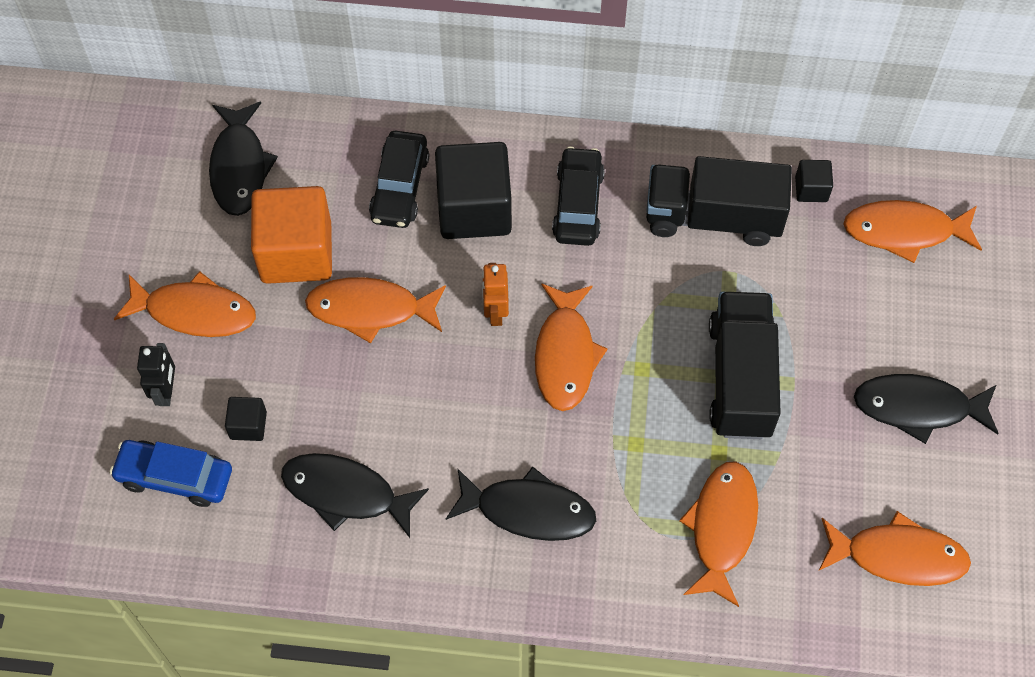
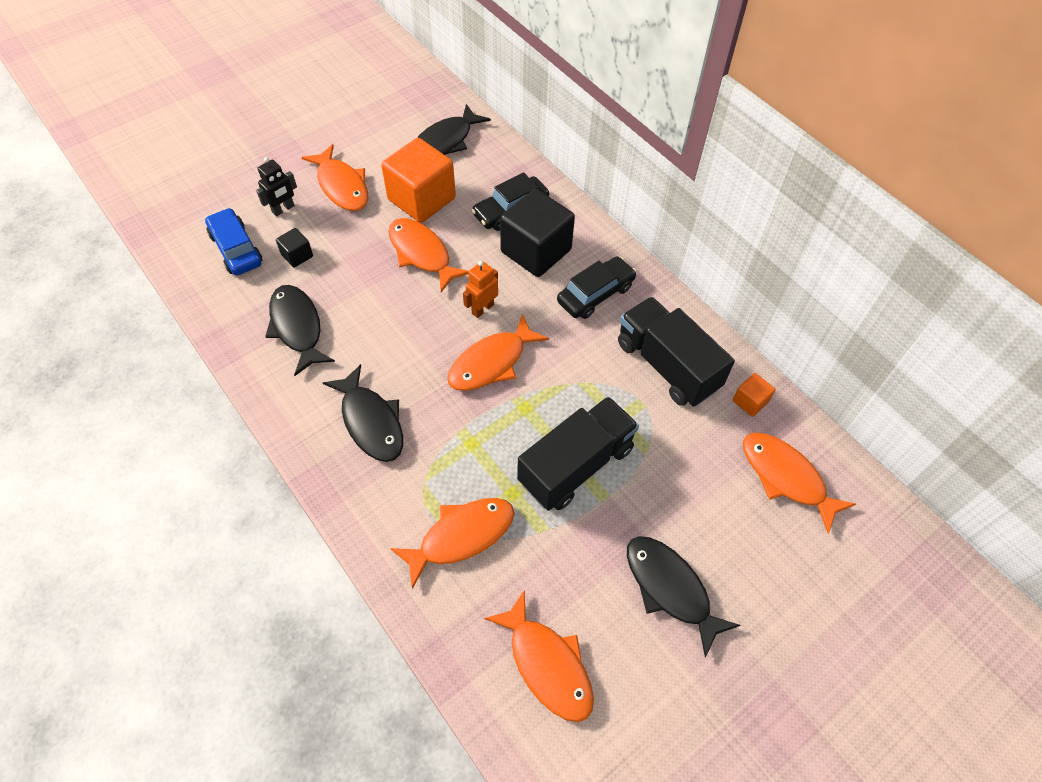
camera: 45 degrees right, 5 degrees down
(811, 189) = (750, 401): black cube -> orange cube

